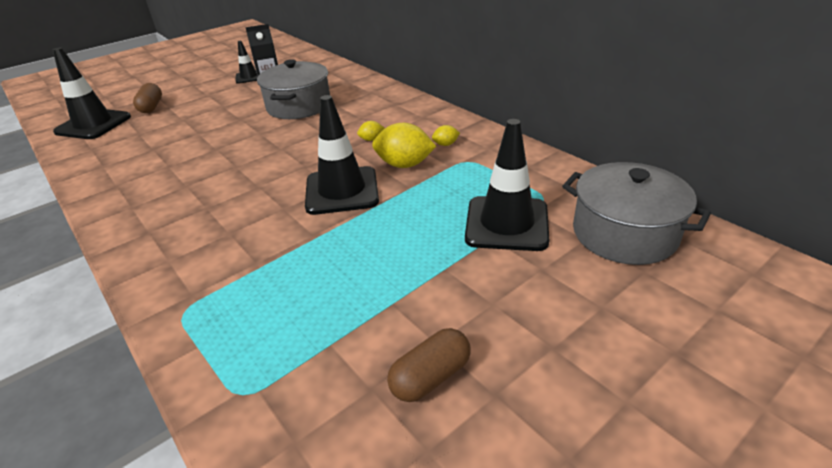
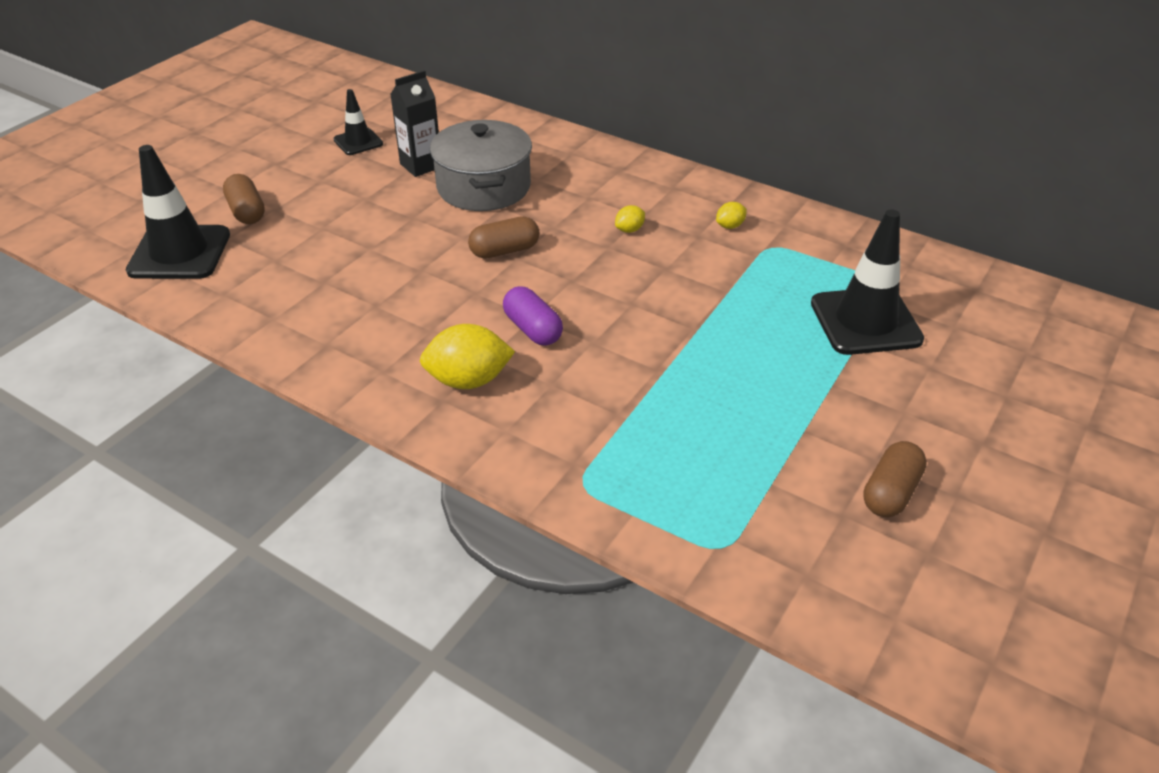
camera: 20 degrees left, 5 degrees up
(250, 194) = (533, 329): none -> purple capsule
(278, 143) = (504, 251): none -> brown capsule
(342, 191) = (647, 308): black traffic cone -> none
(404, 165) = (699, 261): yellow lemon -> yellow lemon (468, 380)
(624, 233) = (989, 314): grey pot -> none

